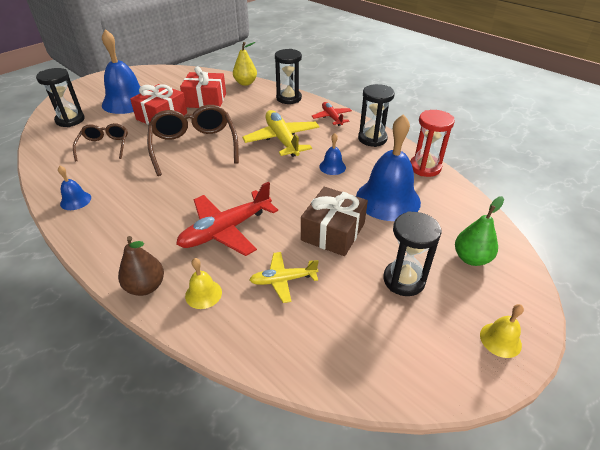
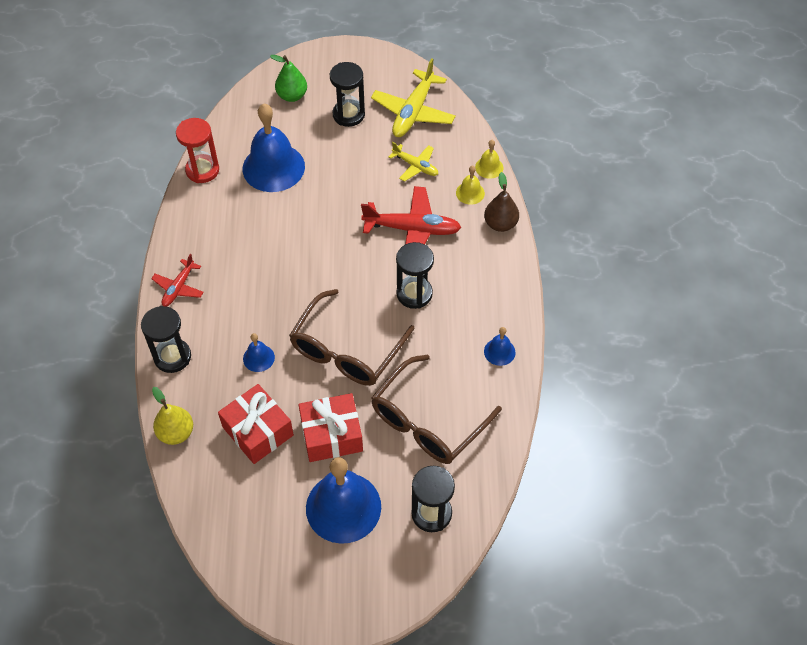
camera: 135 degrees left, 15 degrees up
(104, 146) = (427, 421): brown glasses -> brown glasses, size x1.72
(282, 140) = (262, 294): yellow plane -> yellow plane (413, 112)
(332, 167) = (266, 227): blue bell -> blue bell (258, 358)
(333, 232) = (345, 173): brown gift -> none
(372, 139) = (189, 230): black hourglass -> black hourglass (414, 294)
(500, 340) = (347, 58): yellow bell -> yellow bell (489, 167)

